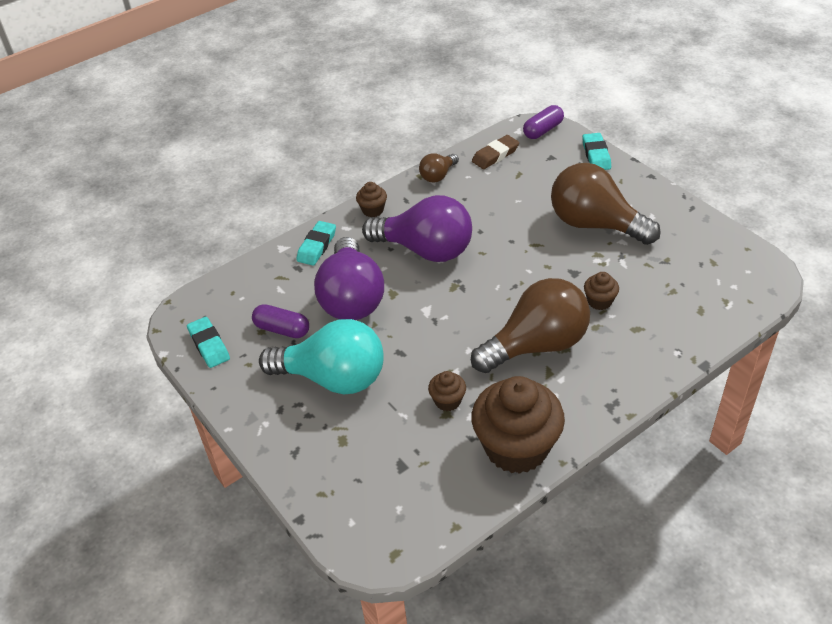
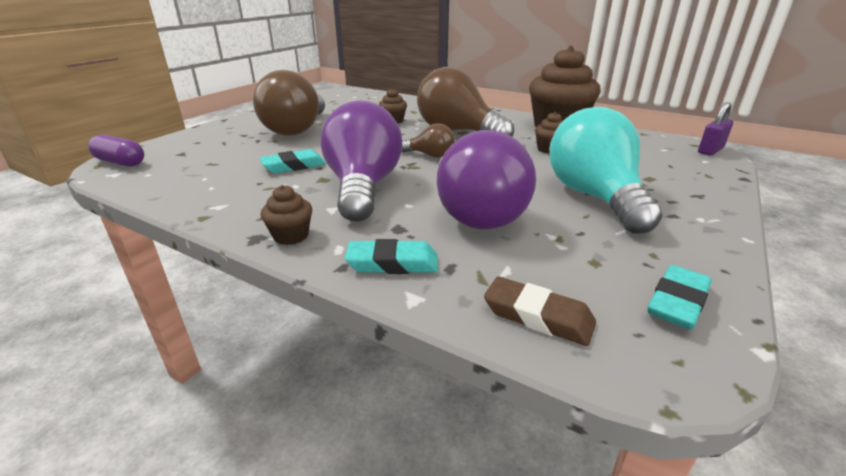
camera: 115 degrees left, 15 degrees down
(282, 329) = (572, 246): purple capsule -> none
(351, 298) = (474, 213): purple light bulb -> purple light bulb turned 105 degrees clockwise
(372, 553) = (710, 150): none -> purple padlock
(438, 175) = (206, 205): brown light bulb -> brown light bulb (430, 155)
(495, 155) = (167, 179): brown eraser -> brown eraser (538, 316)
(596, 155) = (184, 137): turquoise eraser -> turquoise eraser (294, 166)

